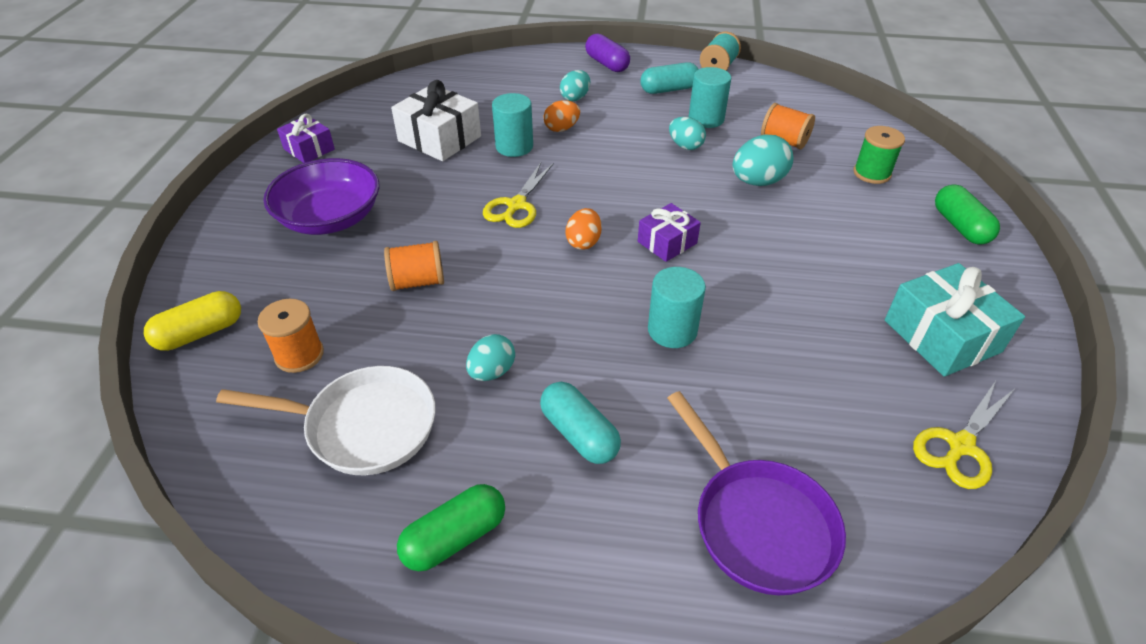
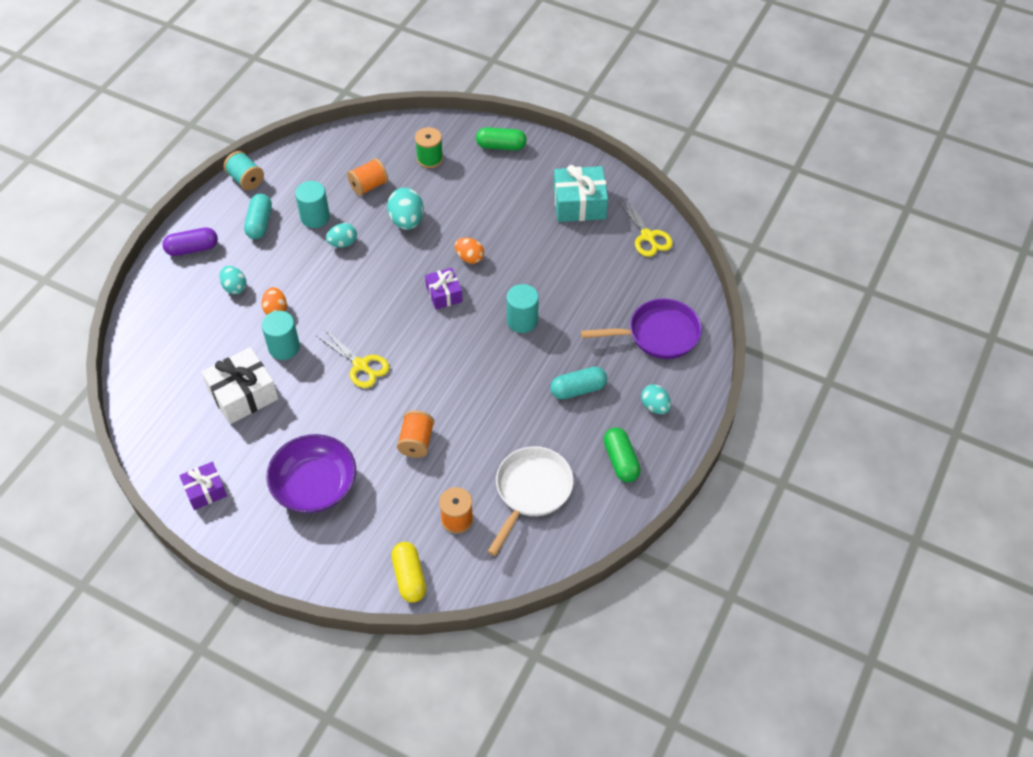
camera: 70 degrees left, 10 degrees up
(492, 372) = (516, 418): turquoise egg -> turquoise egg (655, 406)
(583, 242) = (421, 338): orange egg -> orange egg (469, 258)

